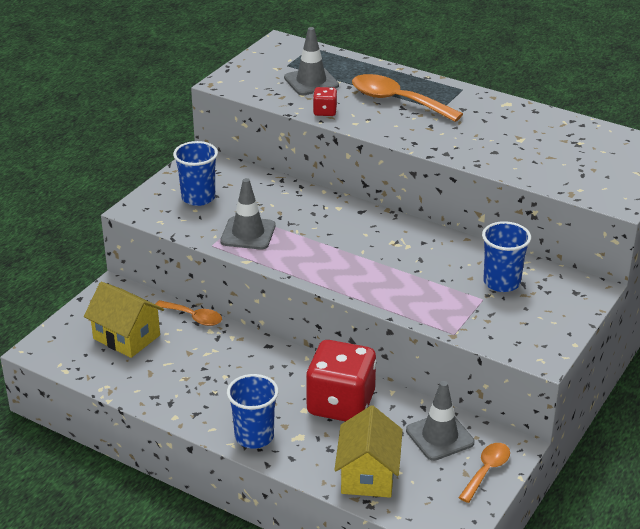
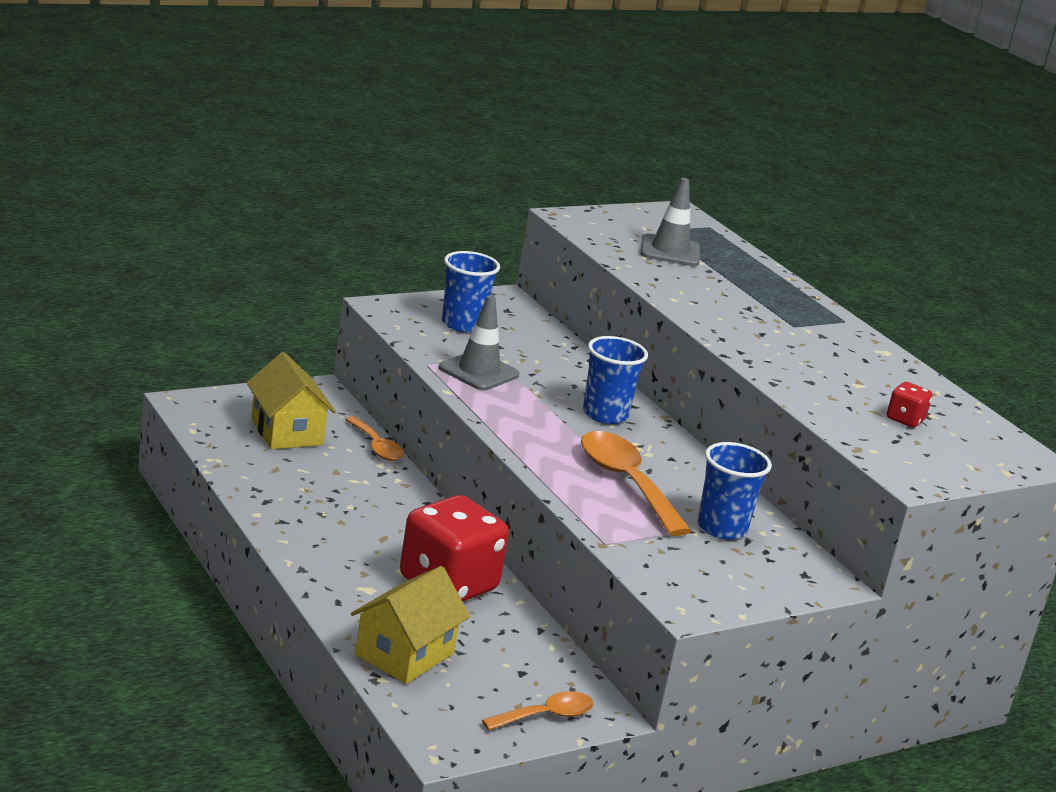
camera: 25 degrees right, 10 degrees down
(254, 436) = (320, 566): blue cup -> blue cup (605, 414)
(325, 112) = (651, 278): red dice -> red dice (905, 419)
(397, 101) = (750, 301): orange spoon -> orange spoon (626, 482)
(439, 436) = (527, 662): grey traffic cone -> none

